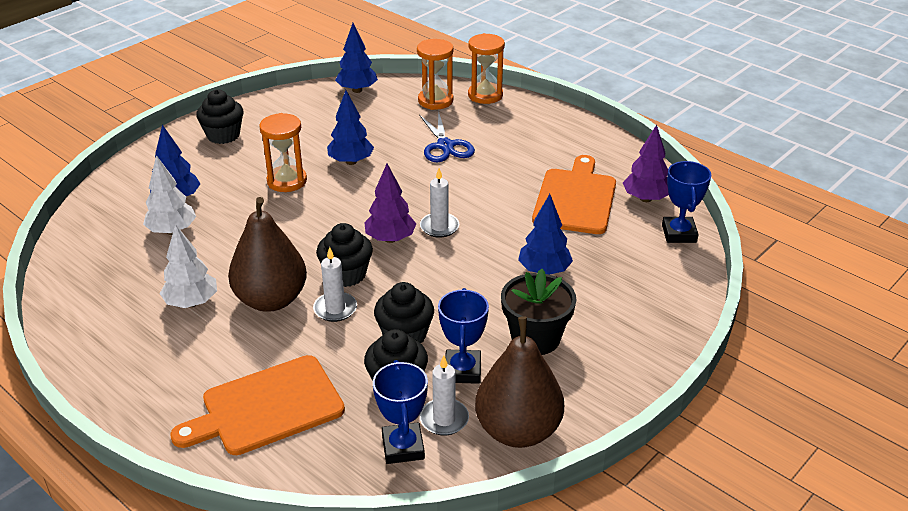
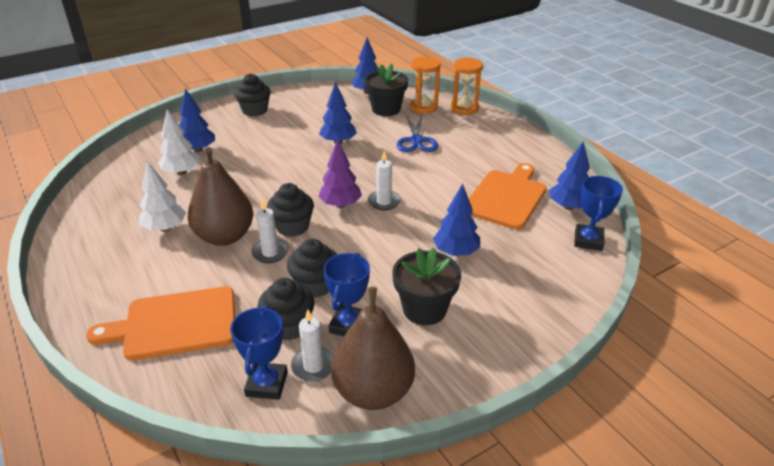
camera: 15 degrees right, 0 degrees up
(287, 181) = (283, 149): orange hourglass -> none
(390, 110) = (386, 109): none -> black flower pot
(645, 199) = (568, 206): purple tree -> blue tree

